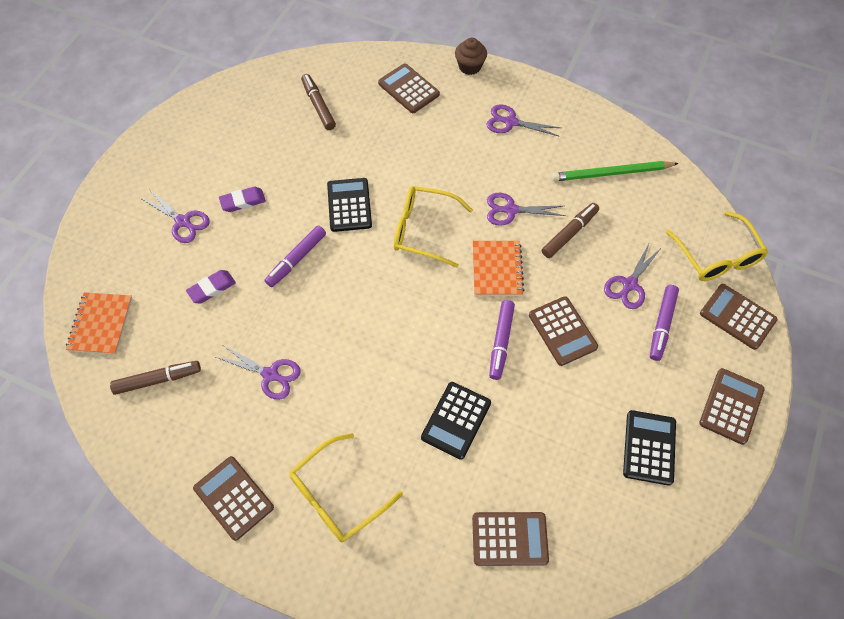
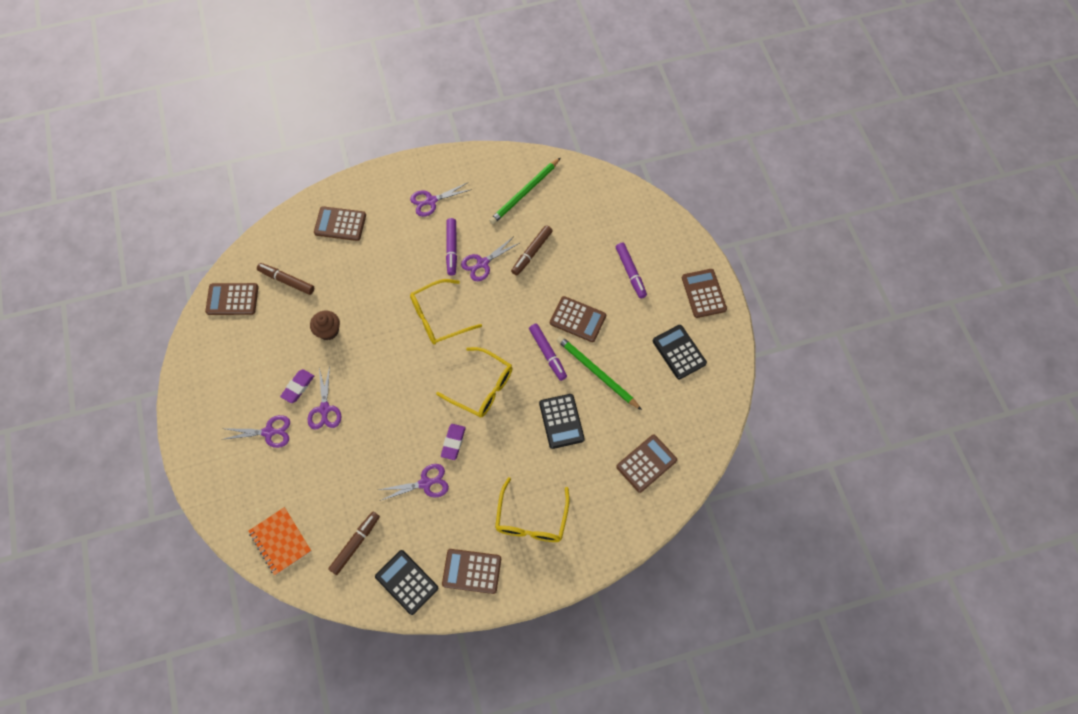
camera: 40 degrees left, 5 degrees up
(212, 288) = (334, 460): purple eraser -> purple eraser (453, 442)
(296, 259) = (373, 398): purple marker -> purple marker (451, 249)
(349, 205) = (374, 336): black calculator -> black calculator (407, 582)
(470, 66) = (368, 178): brown cupcake -> brown cupcake (328, 331)
(497, 269) = (507, 309): orange notebook -> none
(536, 400) = (596, 373): none -> green pencil
(569, 233) = (531, 253): brown marker -> brown marker turned 150 degrees counterclockwise
(629, 285) = (593, 261): purple scissors -> purple scissors (324, 409)
(717, 256) = (628, 205): yellow glasses -> yellow glasses (482, 388)
(737, 317) = (668, 236): brown calculator -> brown calculator (232, 299)

